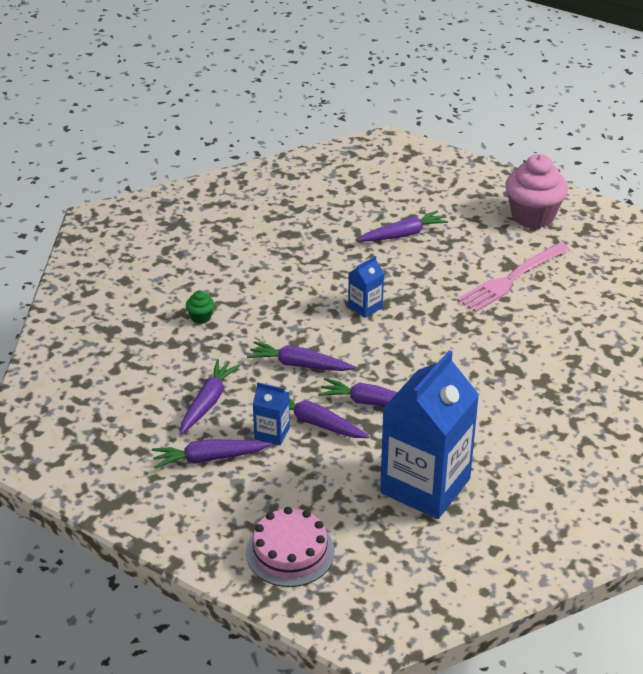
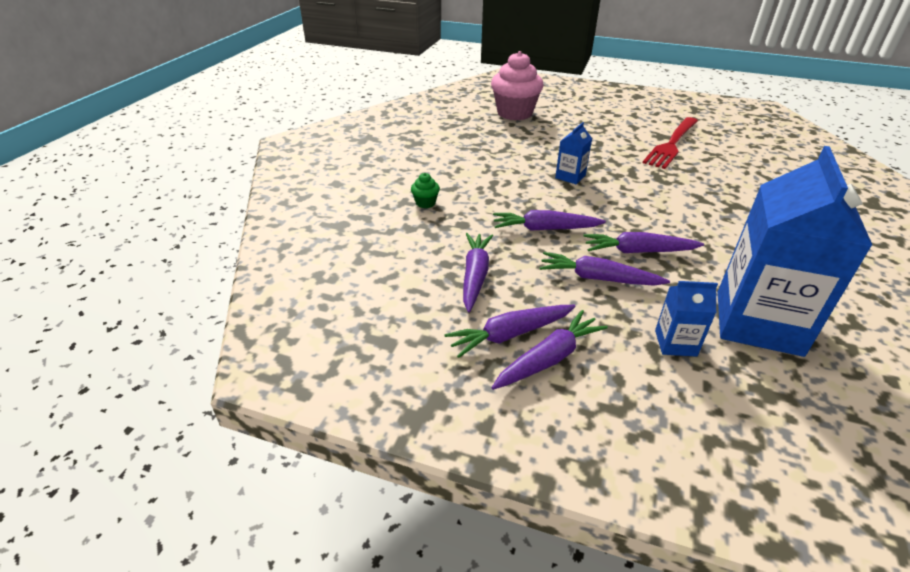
camera: 15 degrees left, 0 degrees up
(272, 433) = (561, 296): blue carton -> blue carton (675, 343)
(290, 552) = (679, 433): pink cake -> none
(403, 234) = (562, 126): purple carrot -> purple carrot (549, 358)
(511, 280) = (671, 144): pink fork -> red fork
(532, 216) = (649, 106): pink cupcake -> pink cupcake (514, 113)

